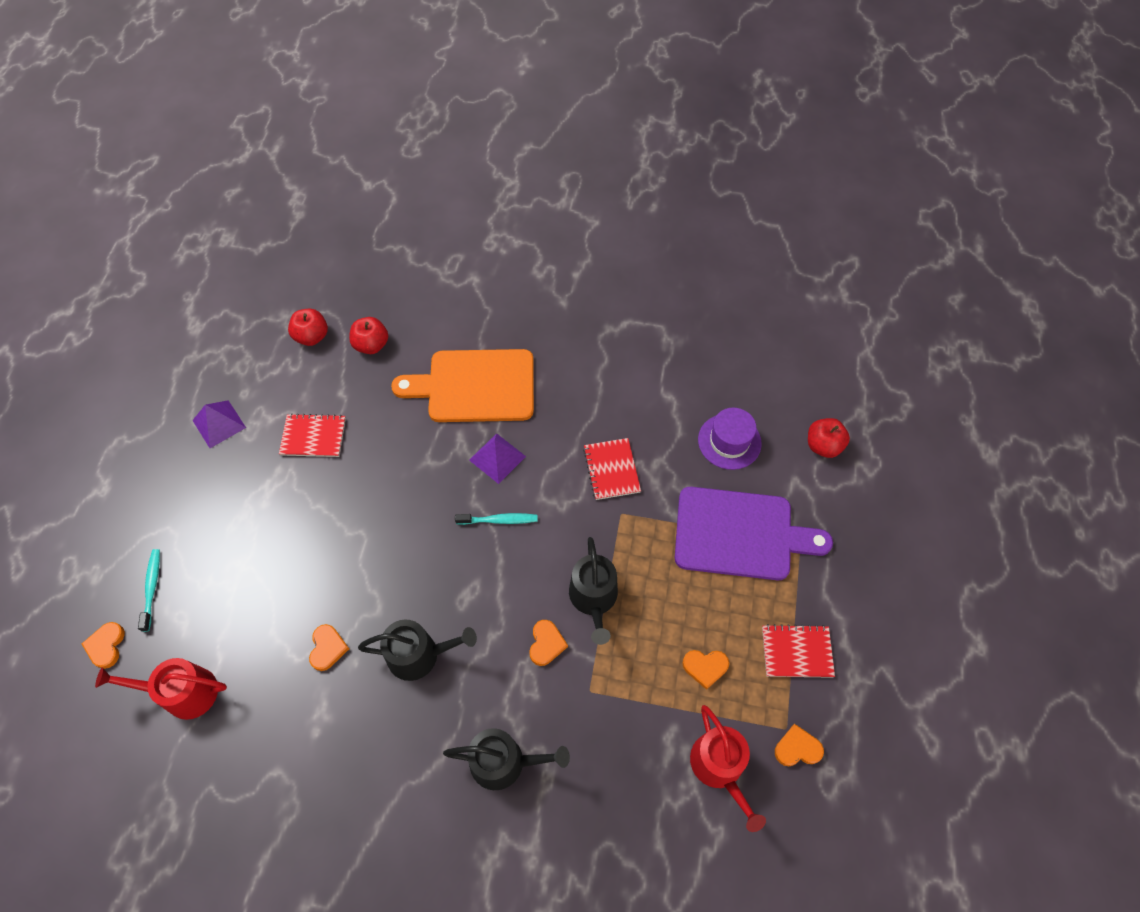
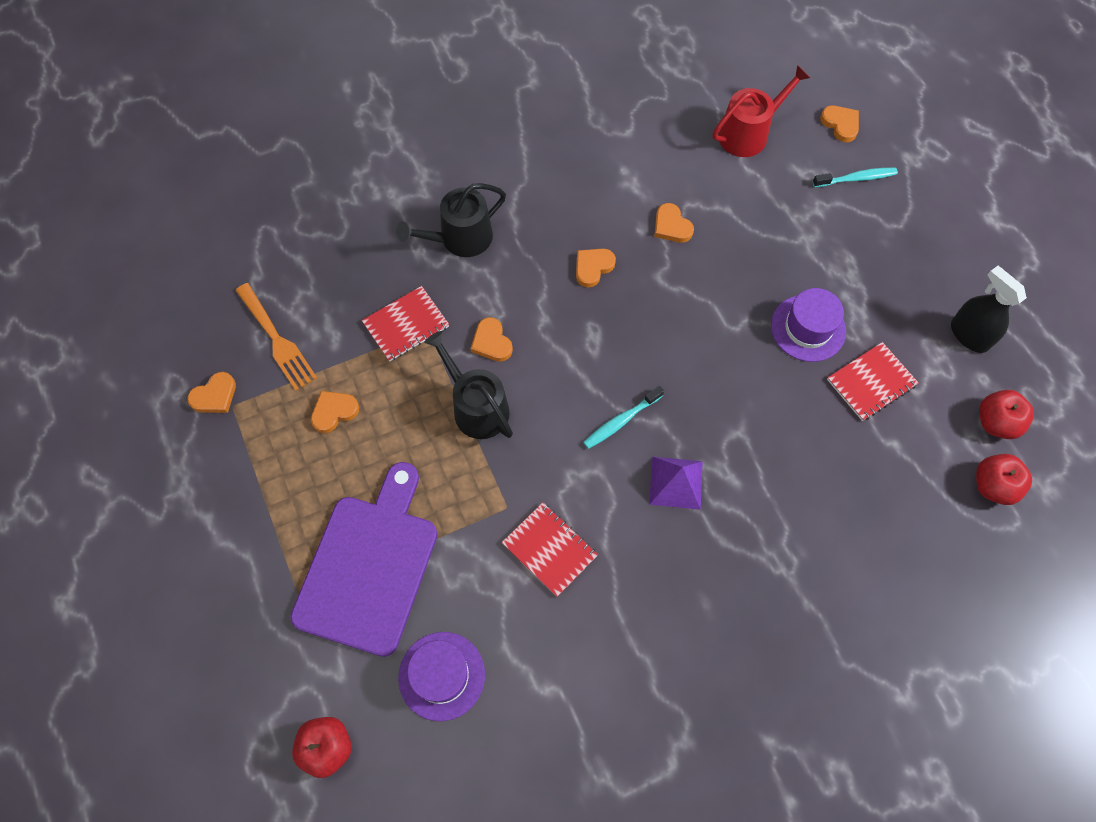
camera: 145 degrees right, 5 degrees up
(152, 588) = (856, 178): turquoise toothbrush -> turquoise toothbrush turned 60 degrees counterclockwise
(219, 424) = (969, 335): purple pyramid -> black spray bottle
(314, 498) = (808, 328): none -> purple hat
(371, 345) = (923, 520): red apple -> red apple (996, 422)
(419, 654) = (593, 267): black watering can -> orange heart
(475, 386) = (769, 549): orange cutting board -> none
(720, 768) = (277, 340): red watering can -> orange fork
(740, 534) = (369, 566): purple cutting board -> purple cutting board turned 135 degrees clockwise
(797, 652) = (252, 480): red notebook -> red notebook (406, 325)

